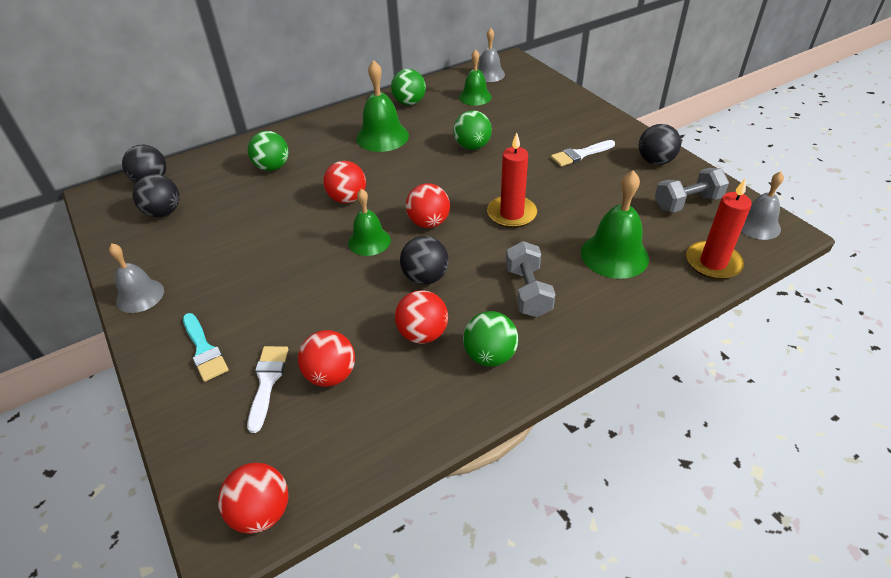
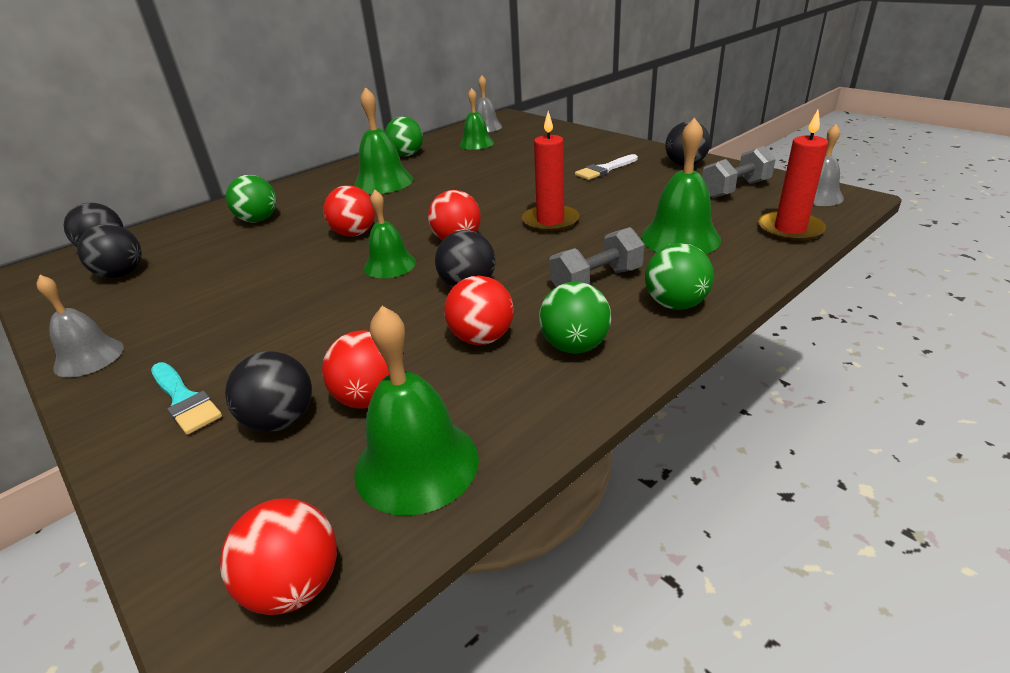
camera: 10 degrees left, 10 degrees down
(267, 382) = (281, 420): white brush -> black ball
(352, 438) = (416, 464): none -> green bell
(472, 146) = (486, 177): green ball -> green ball (675, 304)
(528, 291) = (596, 281): grey dumbbell -> grey dumbbell turned 75 degrees clockwise

